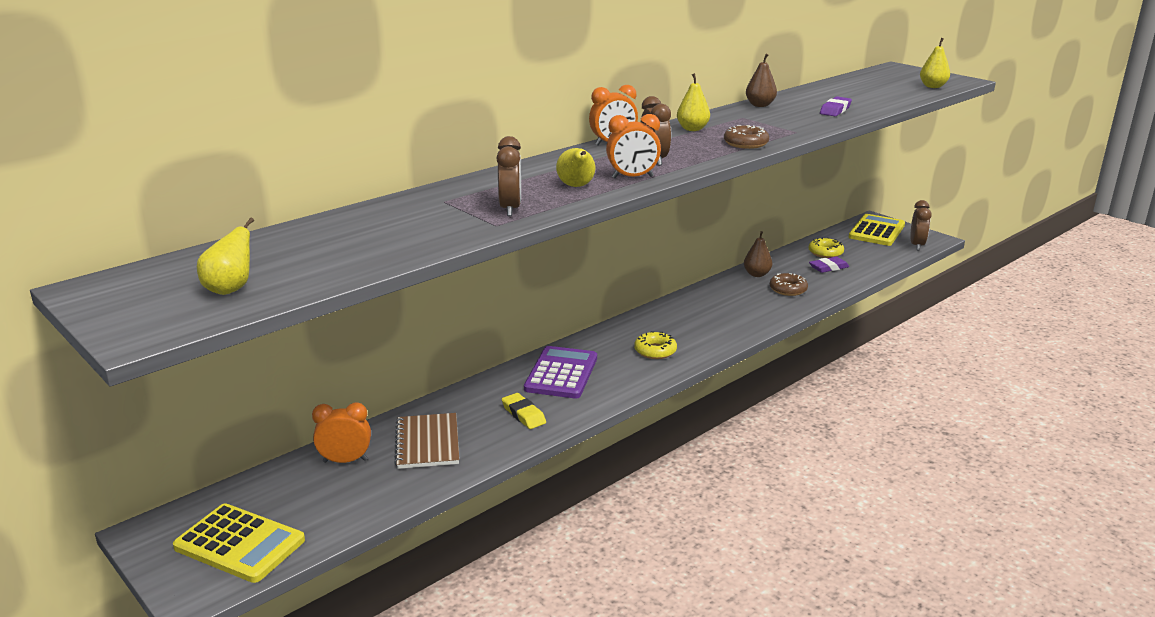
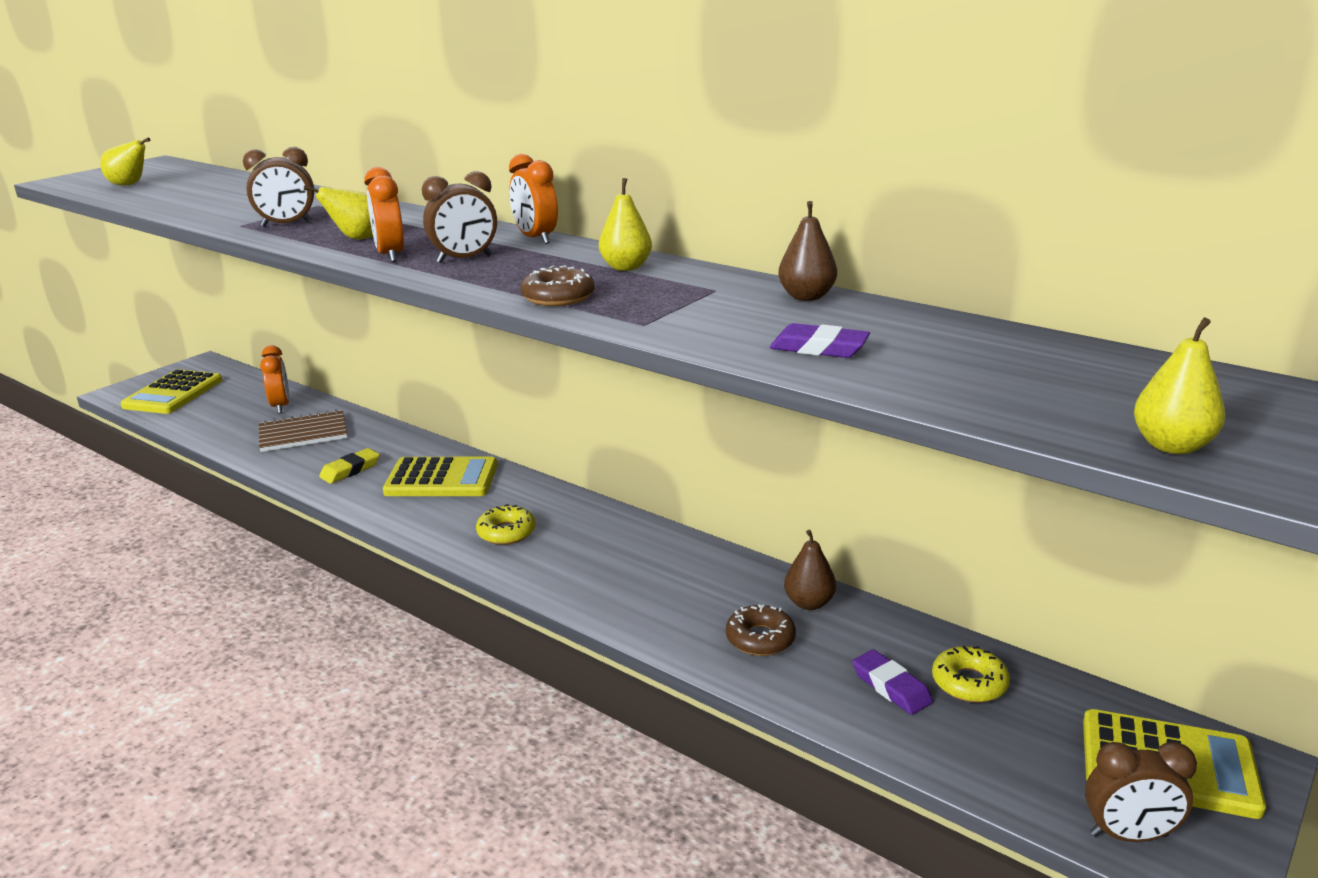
camera: 80 degrees right, 0 degrees up
(561, 373) = (441, 479): purple calculator -> yellow calculator

